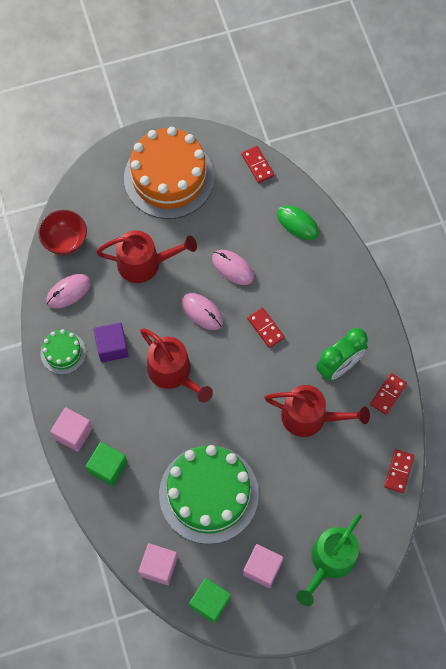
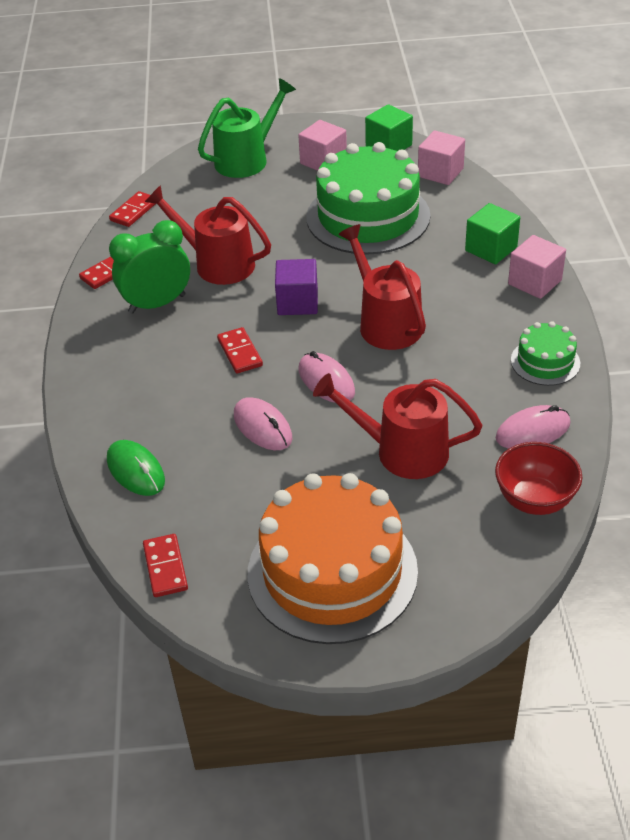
camera: 165 degrees left, 25 degrees down
(112, 347) = (470, 359): purple cube -> purple cube (297, 302)

